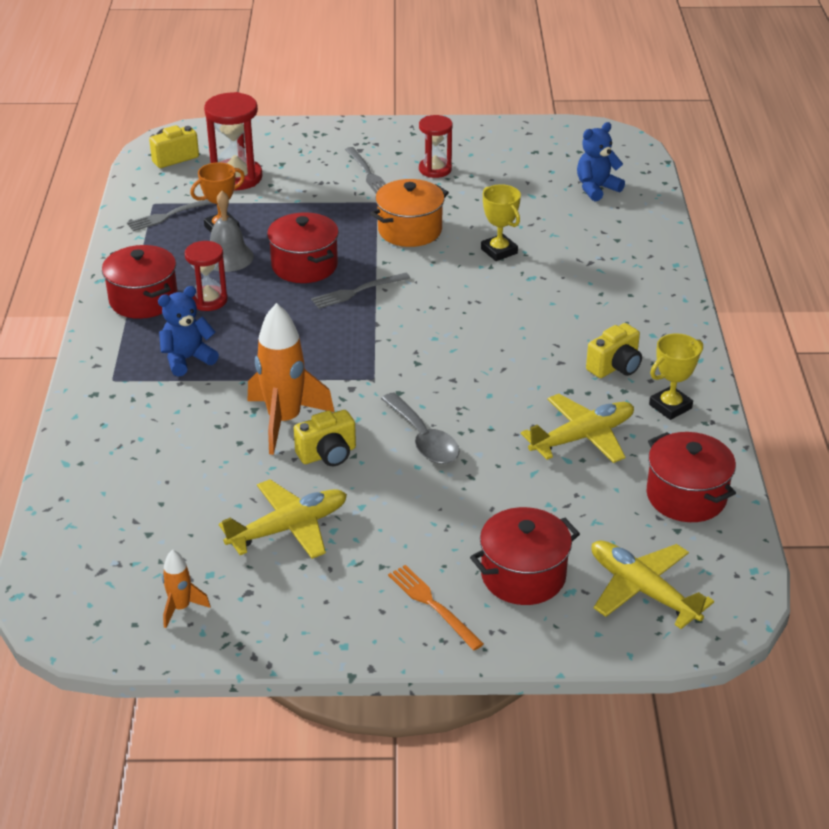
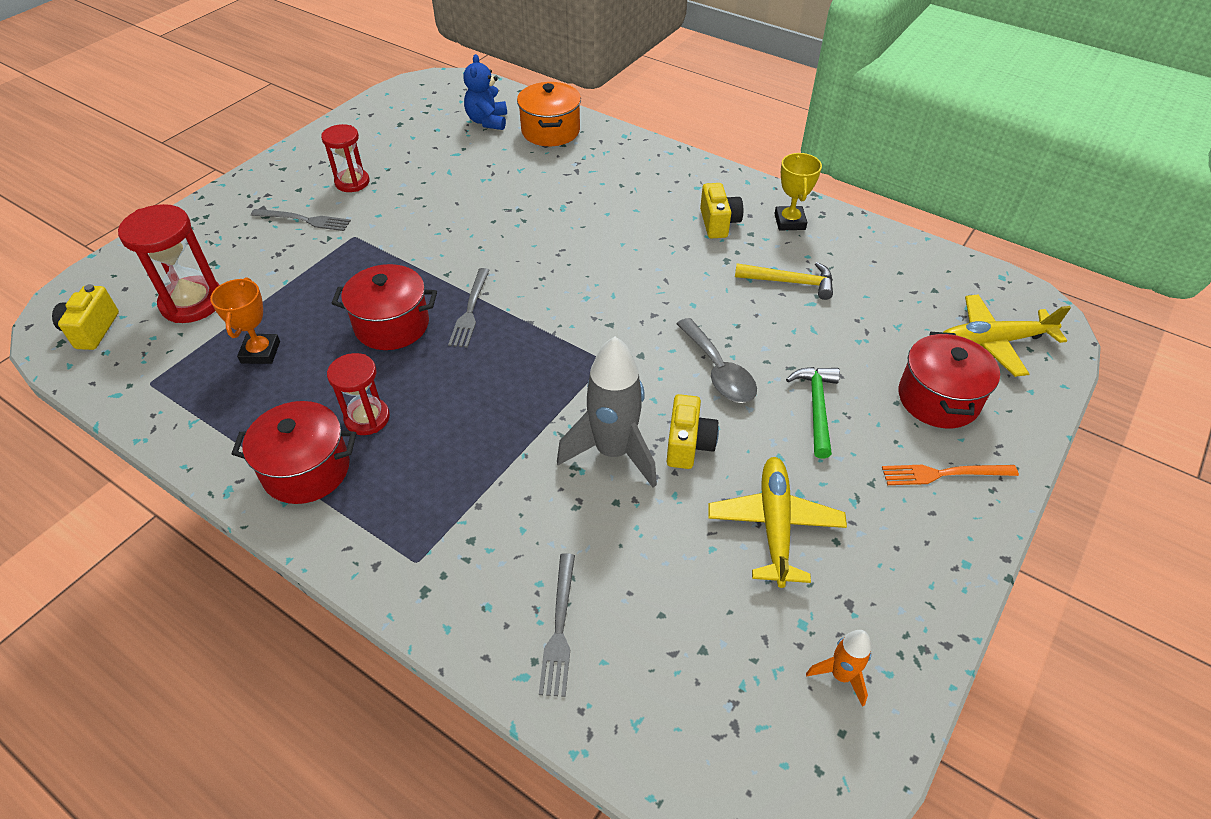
camera: 55 degrees left, 10 degrees up
(170, 215) = (187, 379): grey fork -> grey fork (559, 628)
(187, 359) = (445, 480): blue teddy bear -> none
(228, 257) = (314, 370): grey bell -> none
(284, 421) = (613, 452): orange rocket -> grey rocket
(410, 230) = (420, 238): orange pot -> orange pot (550, 131)
(423, 439) = (718, 371): grey spoon -> grey spoon turned 60 degrees clockwise
(437, 507) = (816, 408): none -> green hammer
(499, 251) = (508, 206): yellow trophy -> none
(582, 437) = (790, 282): yellow plane -> yellow hammer
(686, 496) = (899, 266): red pot -> none

